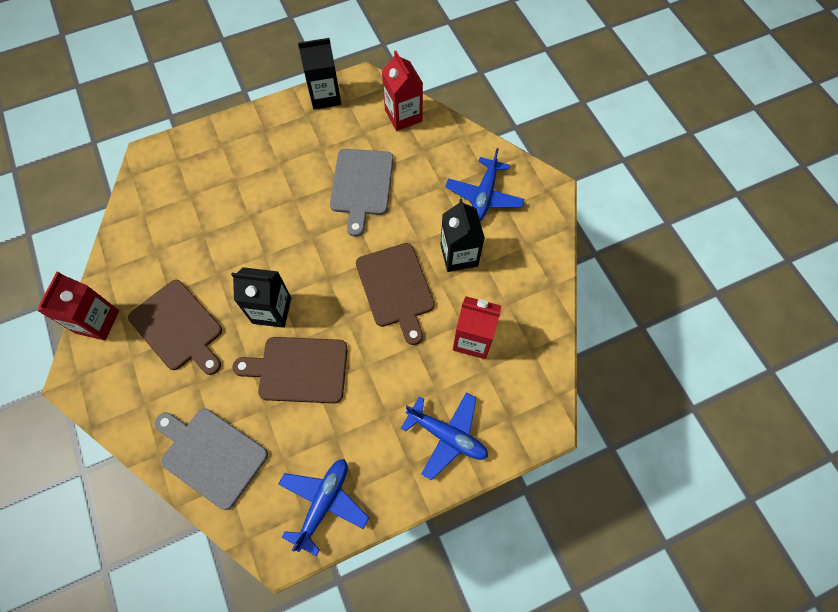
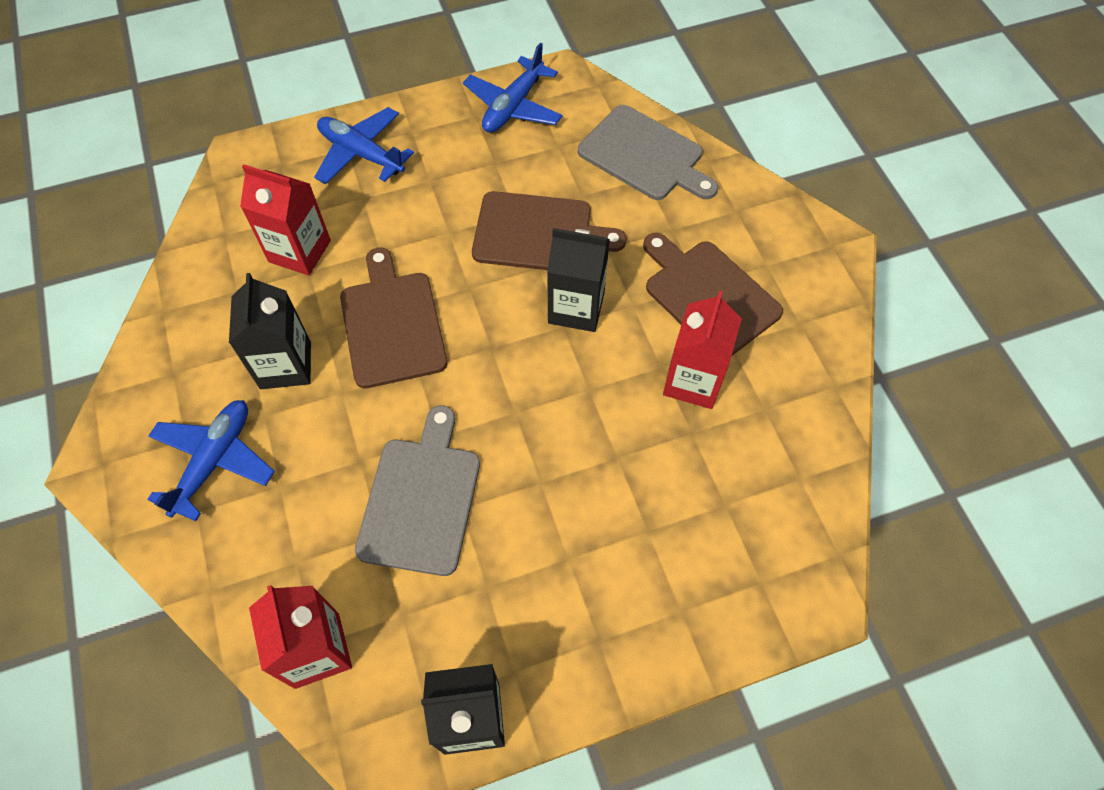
camera: 175 degrees left, 5 degrees down
(97, 321) = (827, 311): red carton -> red carton (693, 381)

